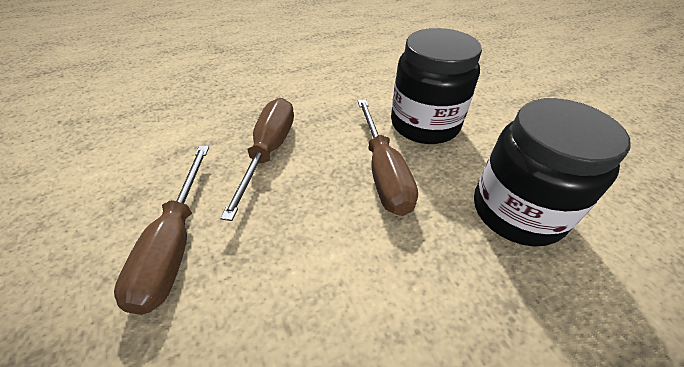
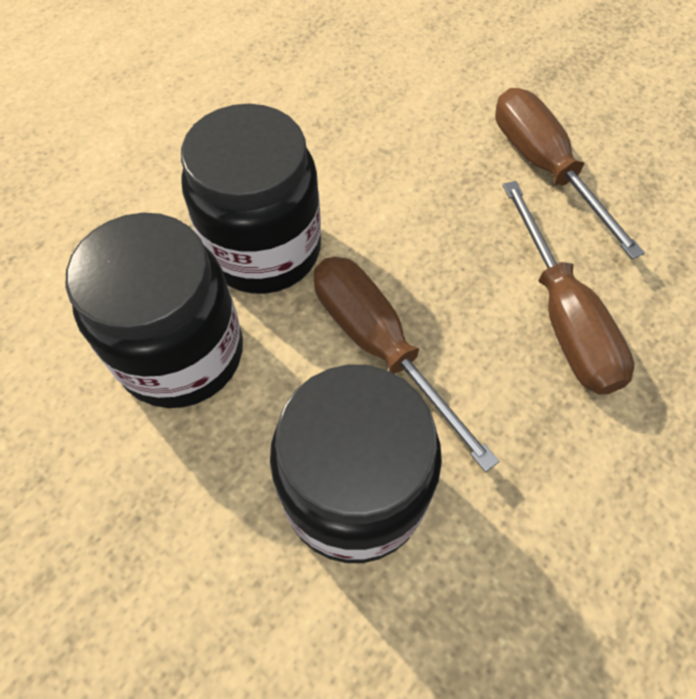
camera: 155 degrees right, 15 degrees up
(444, 265) = (263, 249): none -> black jar

